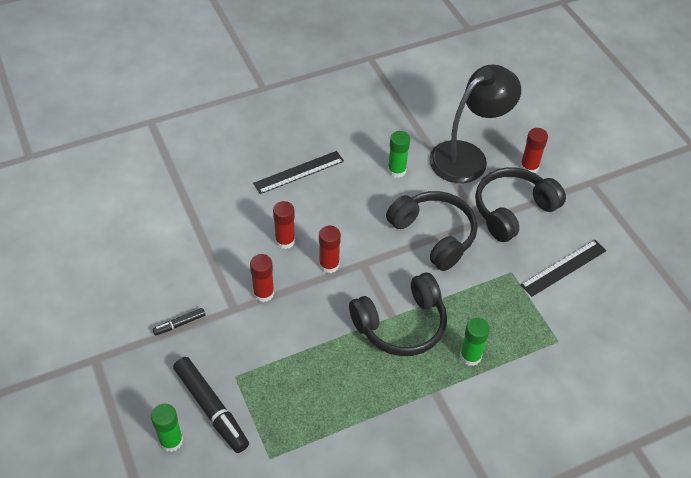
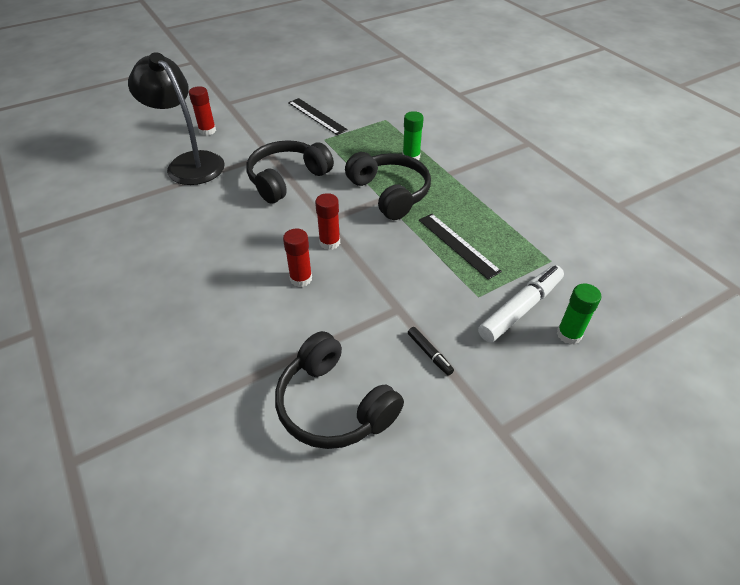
camera: 95 degrees left, 5 degrees down
(211, 408) = (520, 308): black marker -> white marker
(263, 293) = (373, 287): red glue stick -> none
(299, 172) = (198, 278): black ruler -> black ruler (458, 245)
(397, 170) = (203, 205): green glue stick -> none
(513, 210) = (257, 138): black headphones -> black headphones (334, 405)

